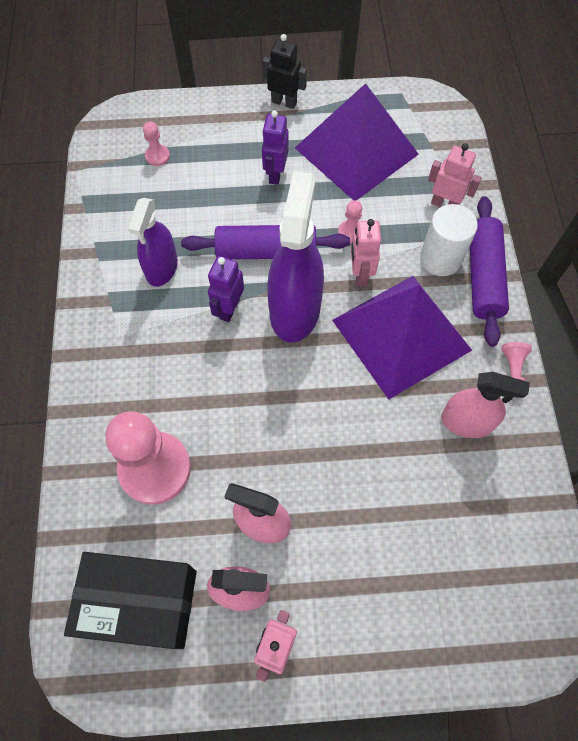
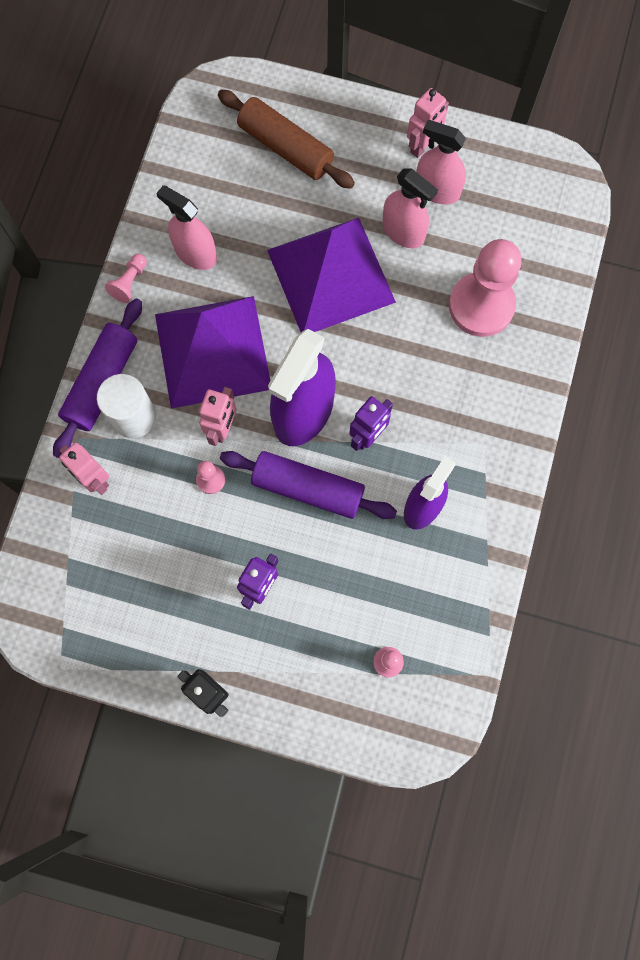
camera: 160 degrees left, 10 degrees up
(140, 603) = (518, 208): black box -> none
(356, 150) = (156, 586): purple pyramid -> purple pyramid (331, 276)
(433, 582) = (285, 148): none -> brown rolling pin

